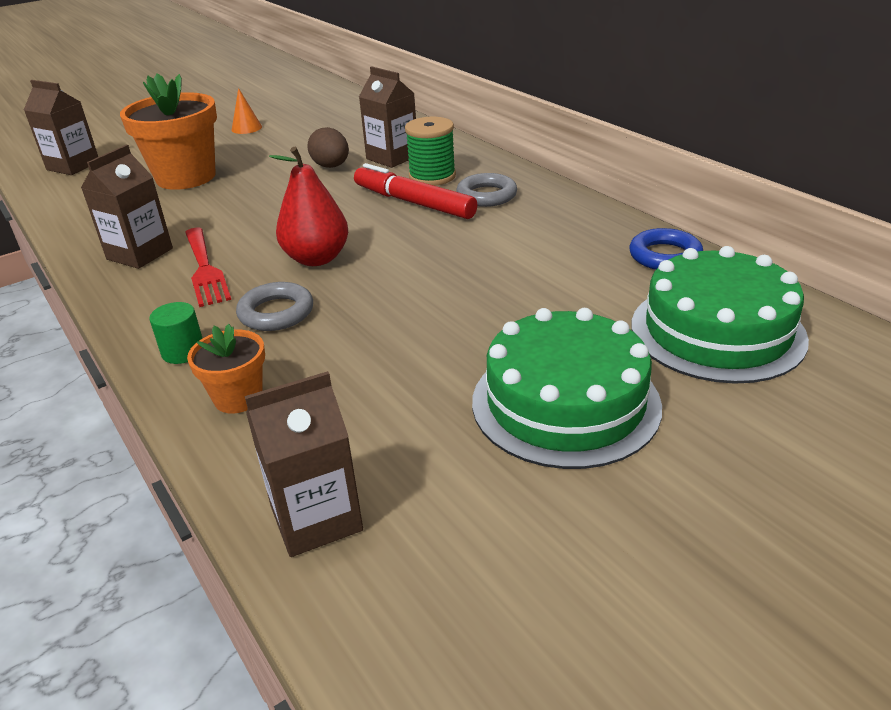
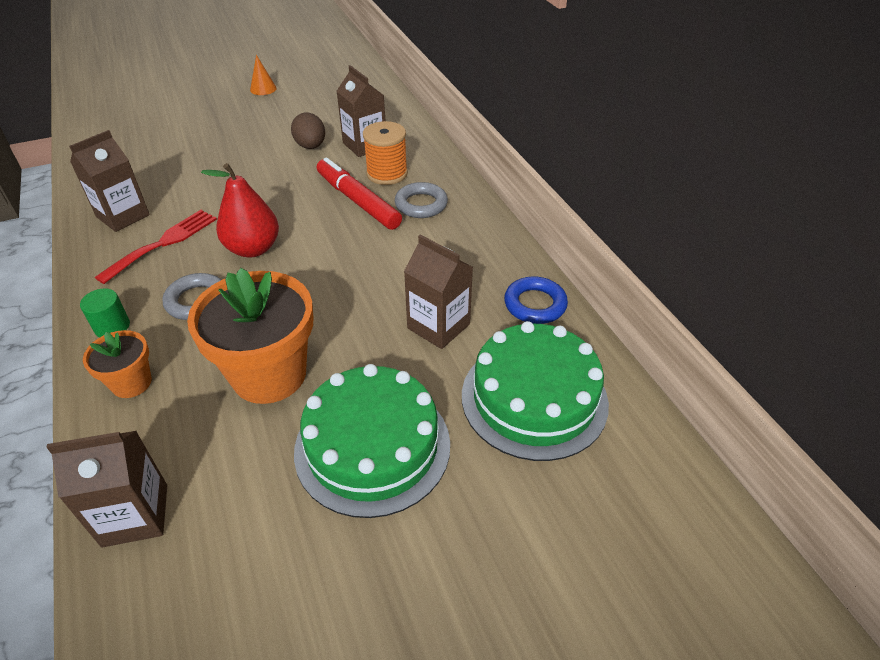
camera: 10 degrees right, 10 degrees up
(73, 166) = (112, 108): brown carton -> brown carton (438, 326)
(186, 177) = (192, 137): orange flower pot -> orange flower pot (269, 374)
(205, 269) = (164, 243): red fork -> red fork turned 135 degrees counterclockwise
(432, 176) = (387, 174): green spool -> orange spool

